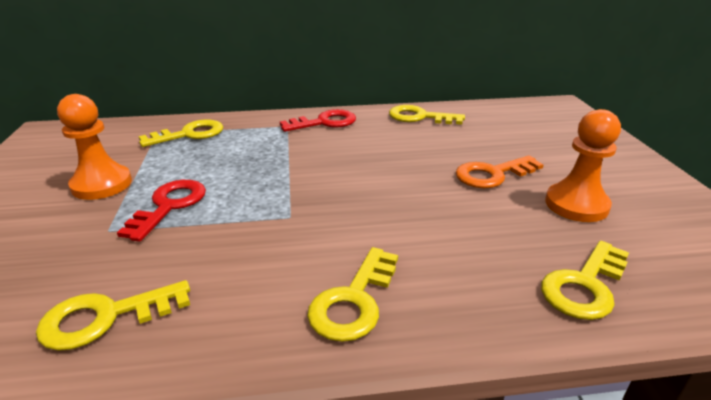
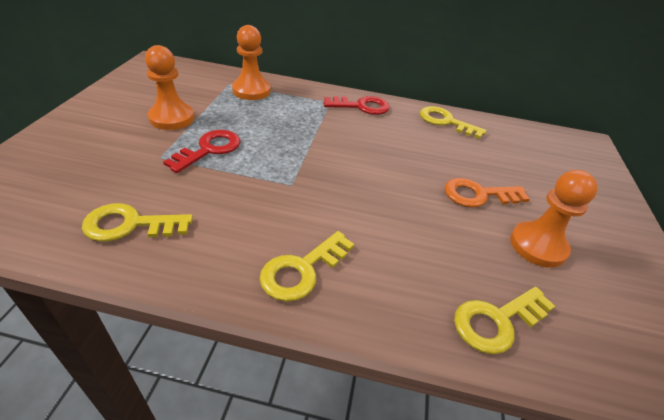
camera: 15 degrees right, 10 degrees up
(189, 134) = (251, 91): yellow key -> orange pawn

